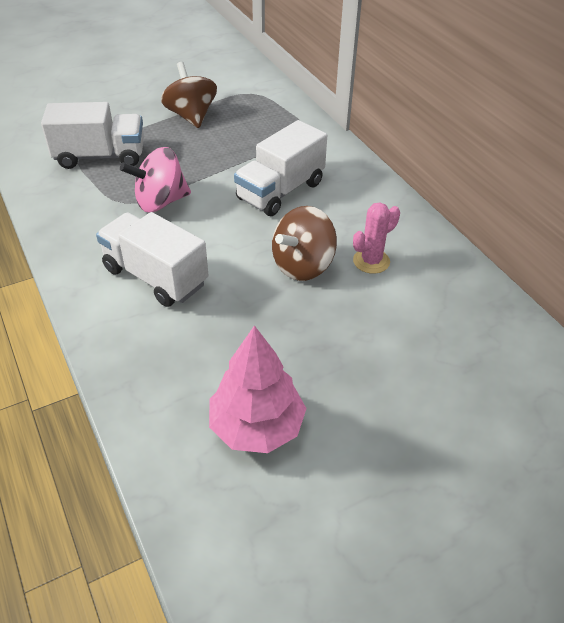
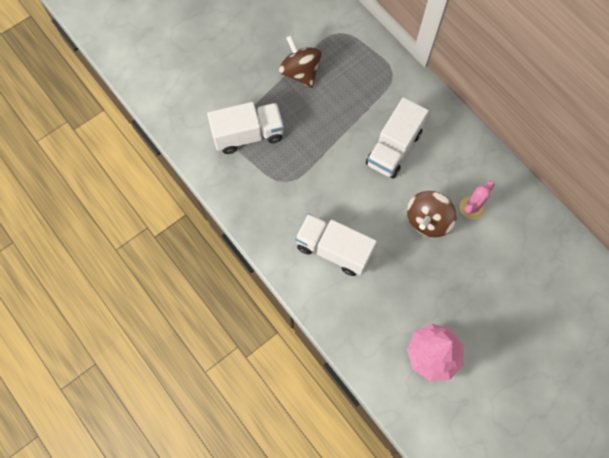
camera: 10 degrees left, 25 degrees up
(160, 202) = (311, 176): pink spinning top -> none

